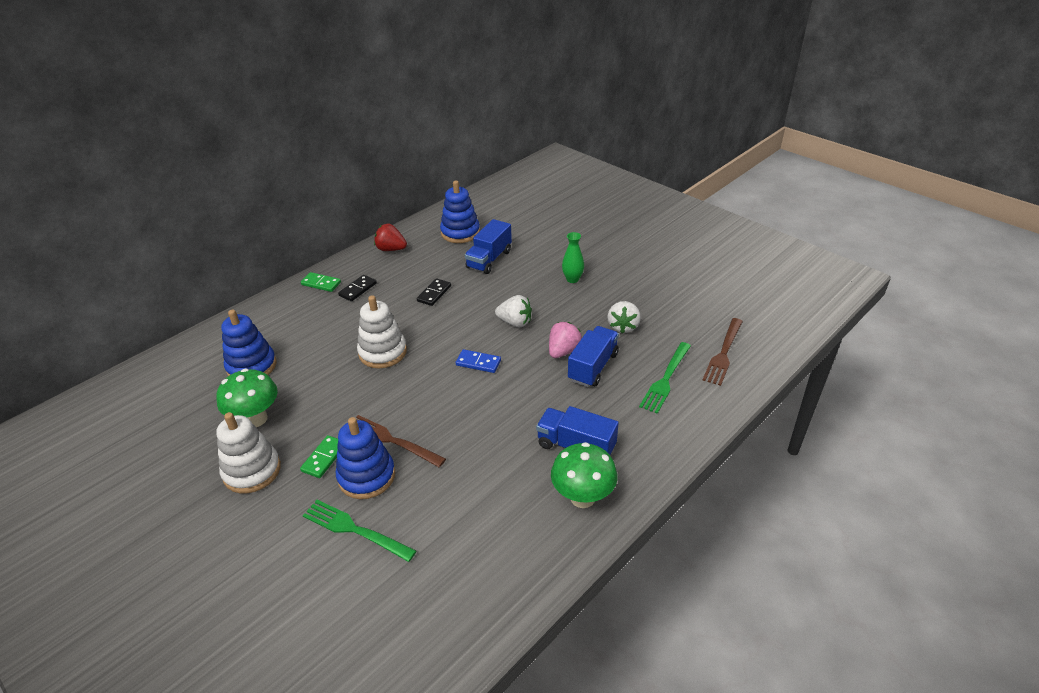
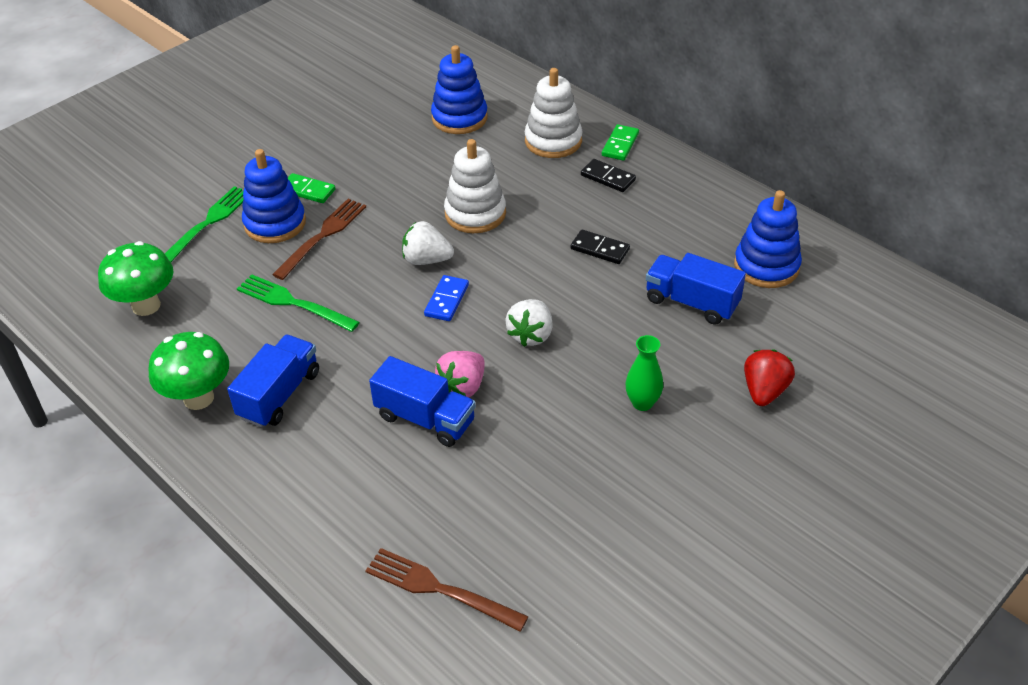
camera: 90 degrees right, 5 degrees up
(252, 471) = (301, 146): white stacking toy -> white stacking toy (553, 141)
(256, 419) = (374, 135): green mushroom -> green mushroom (146, 305)
(391, 249) = (709, 197): red strawberry -> red strawberry (764, 391)
(563, 351) = (463, 387): pink strawberry -> pink strawberry turned 90 degrees clockwise
(623, 326) = (516, 461): white strawberry -> white strawberry (426, 260)
(666, 379) = (388, 503): green fork -> green fork (293, 303)

